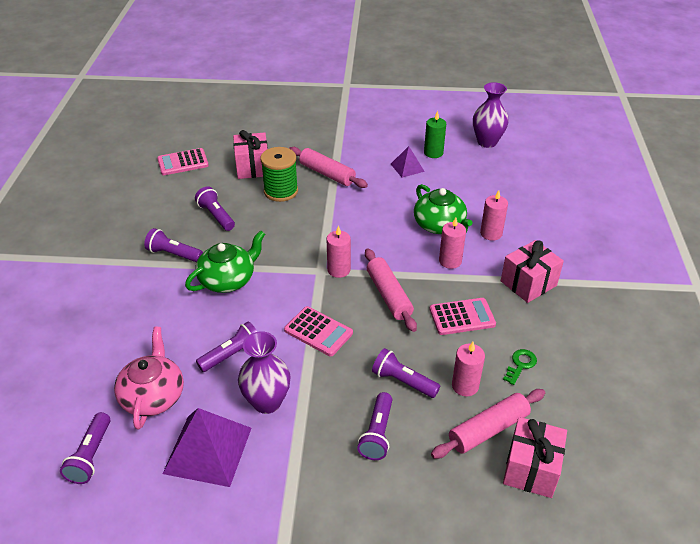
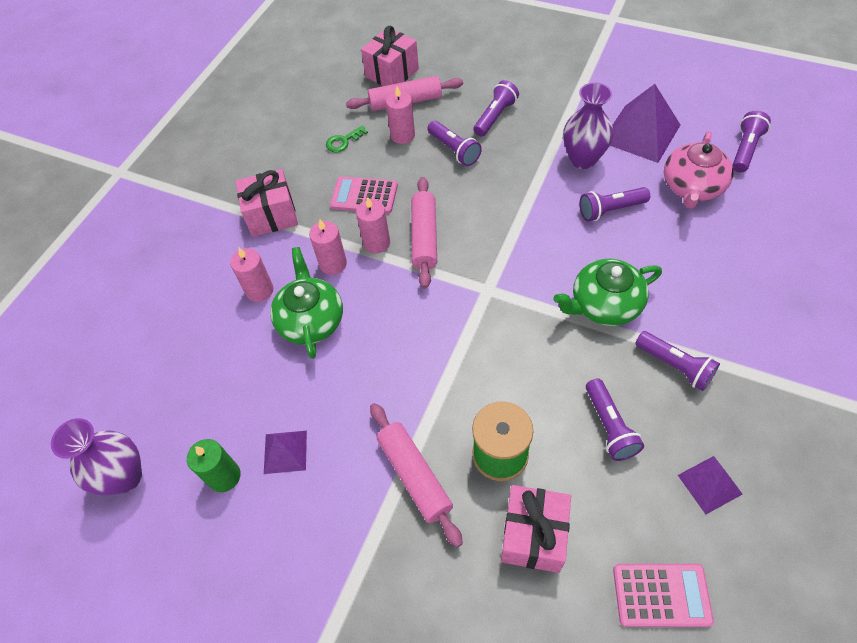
camera: 155 degrees left, 15 degrees up
(154, 204) = (709, 484): none -> purple pyramid
(318, 332) = (515, 214): pink calculator -> none
(339, 270) = (466, 284): pink candle -> pink candle (376, 243)

